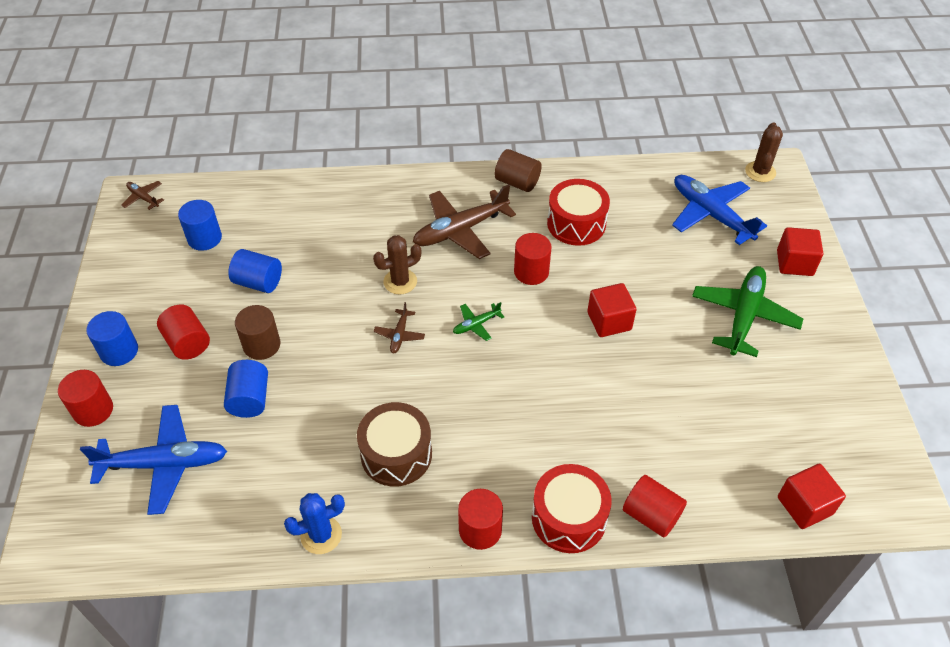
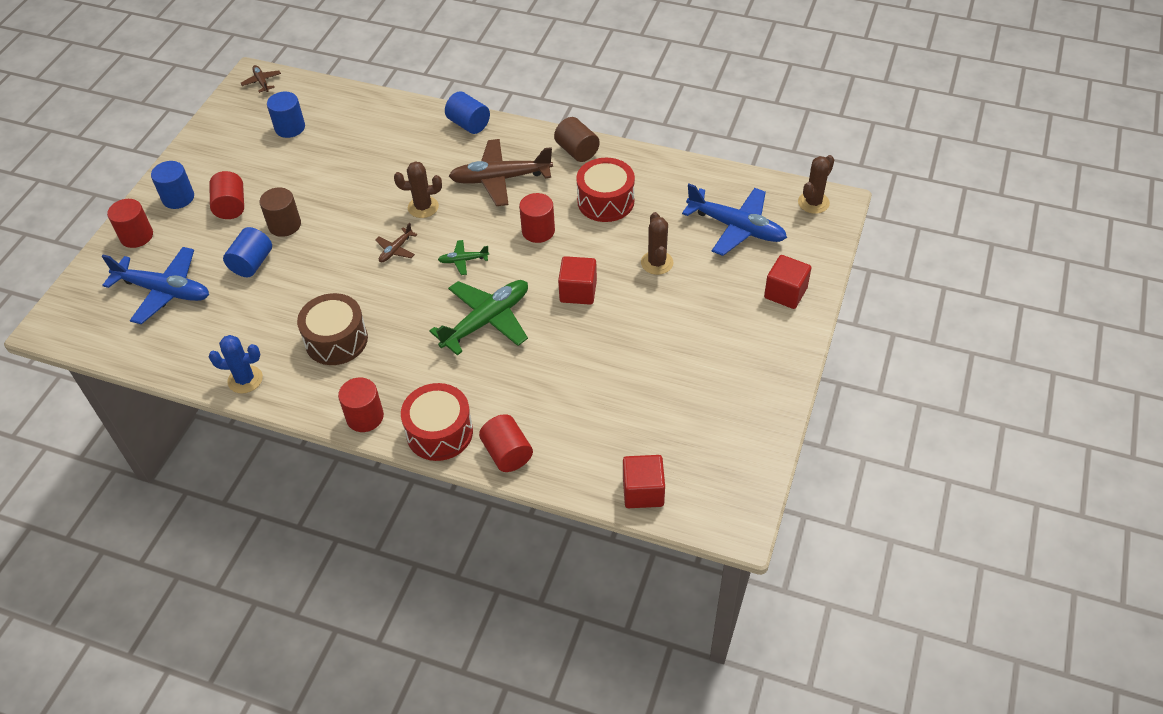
camera: 25 degrees right, 0 degrees up
(258, 282) = (311, 175): blue cylinder -> blue cylinder (468, 124)
(663, 269) = (657, 263): none -> brown cactus
(711, 214) = (736, 228): blue plane -> blue plane turned 135 degrees clockwise
(744, 316) = (703, 323): green plane -> green plane (487, 321)

